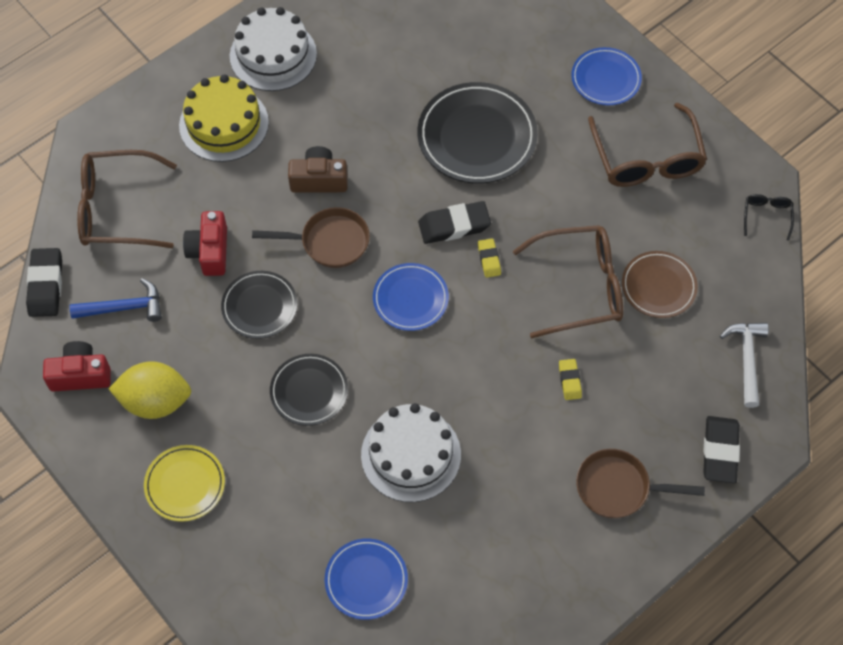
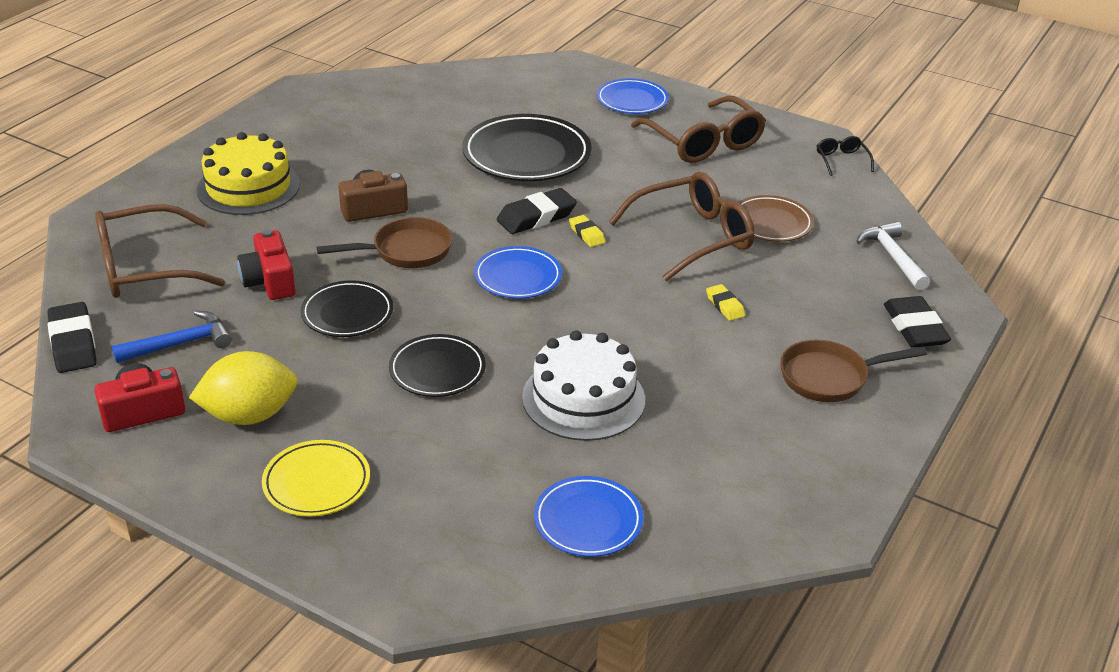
camera: 20 degrees left, 25 degrees down
(273, 55) = (284, 133): white cake -> none

